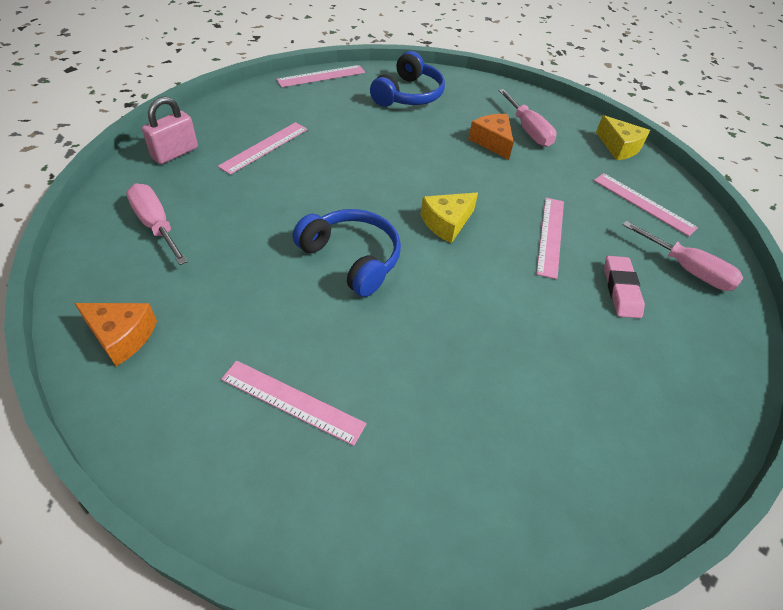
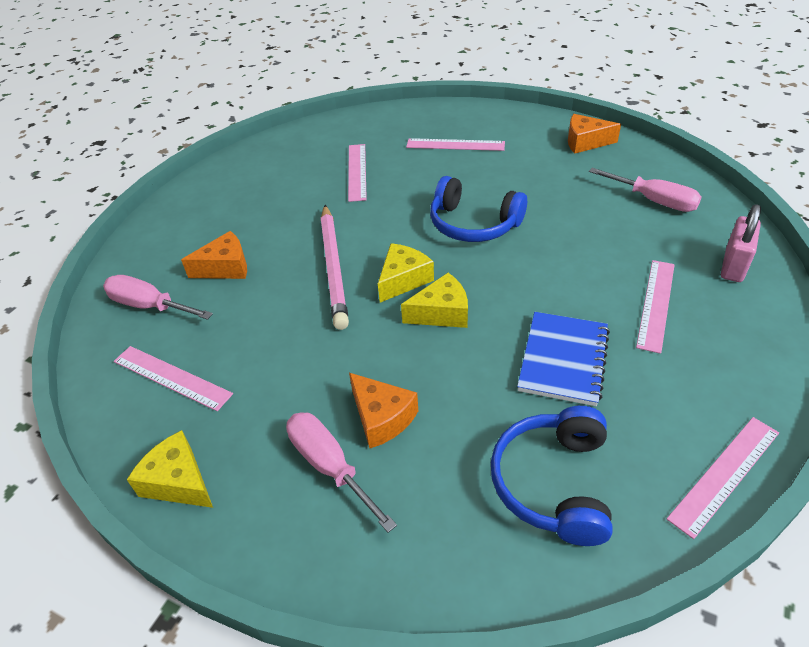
camera: 170 degrees right, 5 degrees down
(359, 137) = (563, 360): none -> blue notebook
(426, 187) = (441, 313): none -> yellow cheese
(509, 254) = (333, 268): none -> pink pencil
(550, 236) = (292, 299): pink ruler -> pink ruler (357, 172)
(621, 290) = (225, 267): pink eraser -> orange cheese

